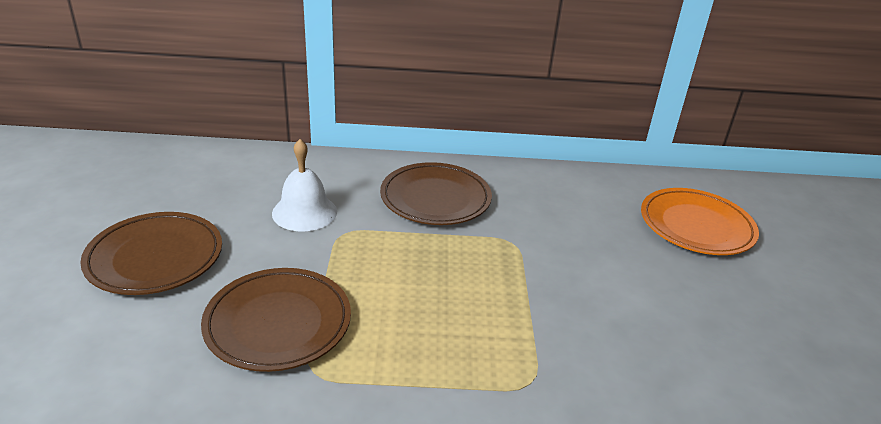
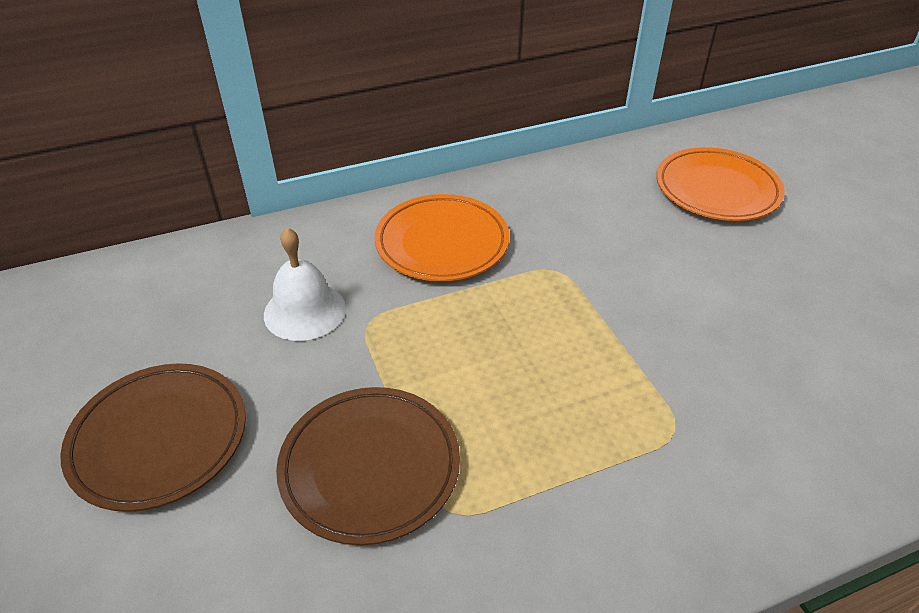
camera: 20 degrees left, 10 degrees up
(435, 198) = (442, 243): brown plate -> orange plate

